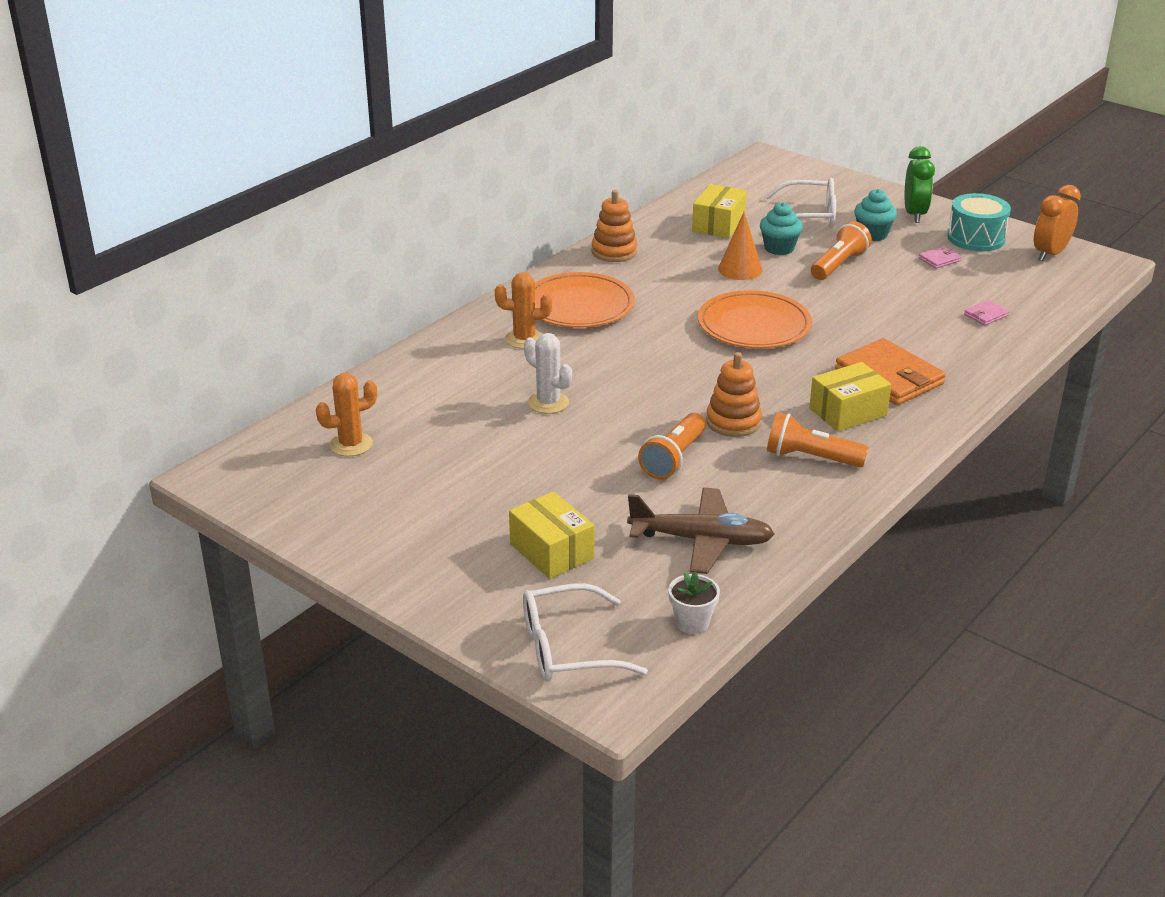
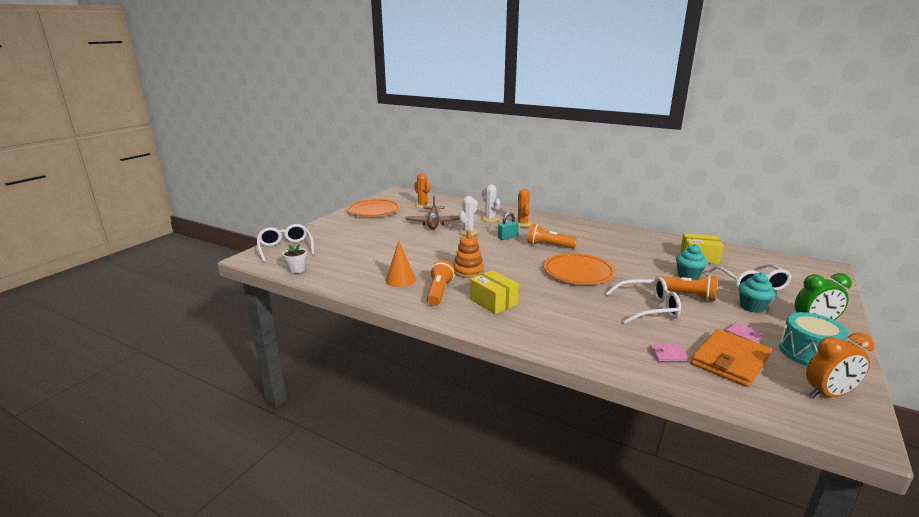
camera: 80 degrees right, 10 degrees down
(481, 369) = (490, 219): none -> white cactus
(551, 551) = (351, 241): yellow box -> none
(579, 306) = (563, 231): orange plate -> orange plate (373, 211)
(589, 364) = (507, 237): none -> turquoise padlock
(614, 252) = (631, 234): orange stacking toy -> none
(674, 458) = (428, 259): orange flashlight -> orange flashlight (549, 246)
(702, 540) = (359, 269): brown plane -> brown plane (433, 223)
(740, 269) = (645, 266): orange cone -> orange cone (400, 280)
(873, 299) = (648, 308): none -> white glasses
(889, 377) = (544, 315): orange wallet -> orange wallet (730, 361)
(986, 315) = (667, 355): pink wallet -> pink wallet turned 45 degrees counterclockwise
(1050, 254) = (828, 394): orange clock -> orange clock turned 135 degrees clockwise

